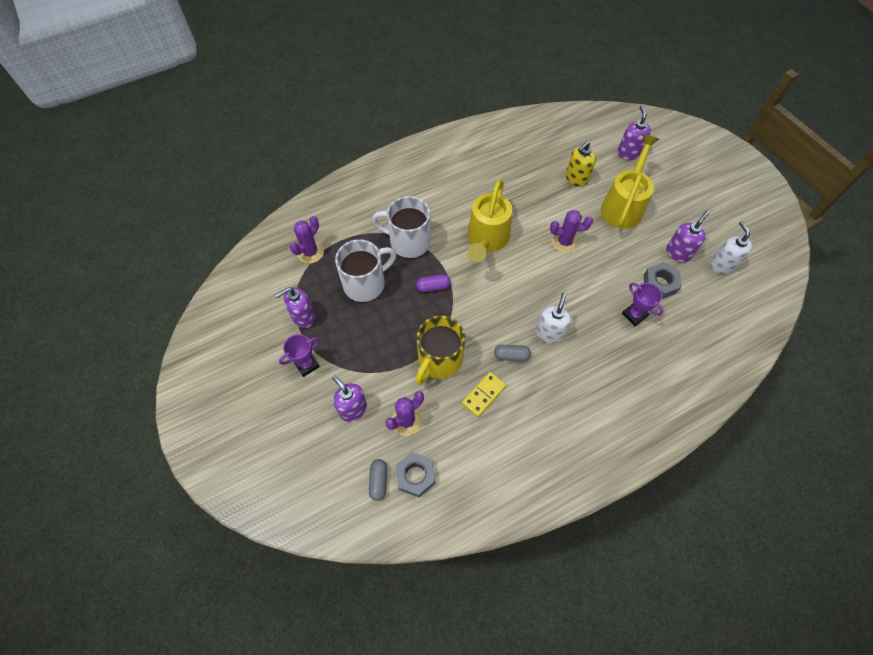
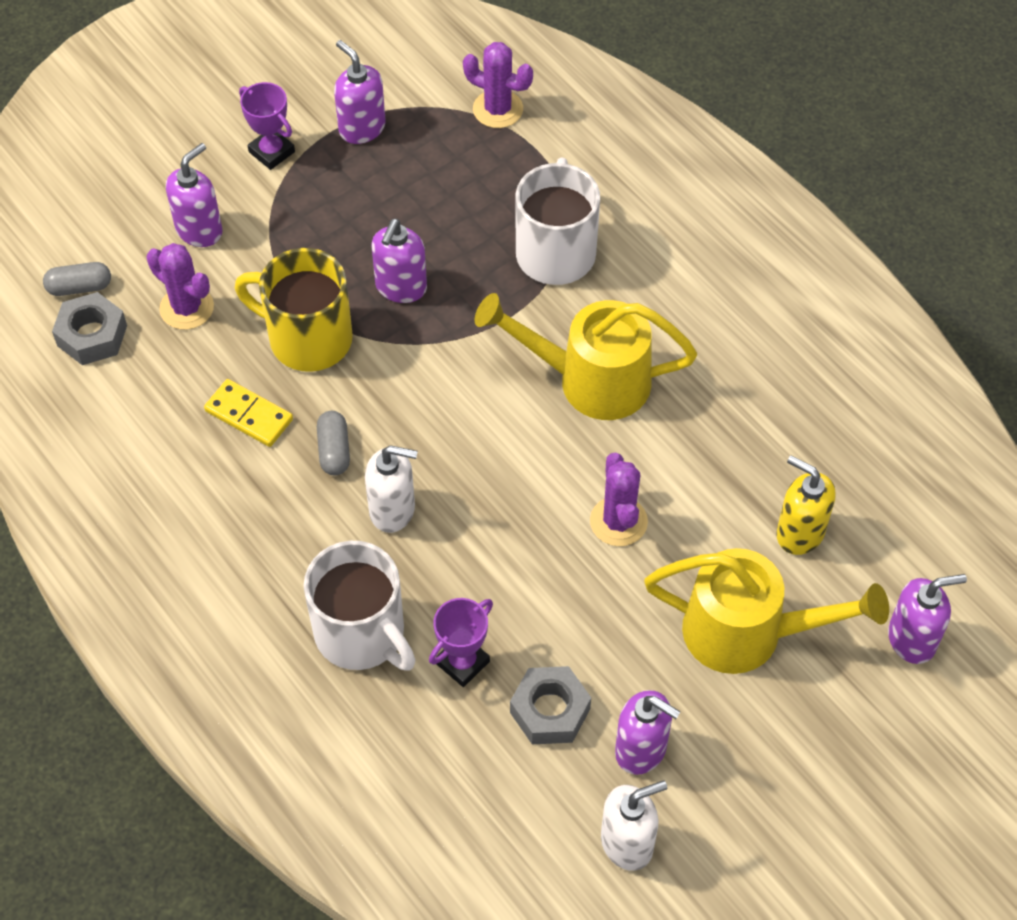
camera: 80 degrees right, 5 degrees down
(365, 283) = (447, 202): white mug -> white mug (362, 634)
(415, 312) = (401, 287): none -> purple soap dispenser
(433, 286) = (461, 307): purple capsule -> none

